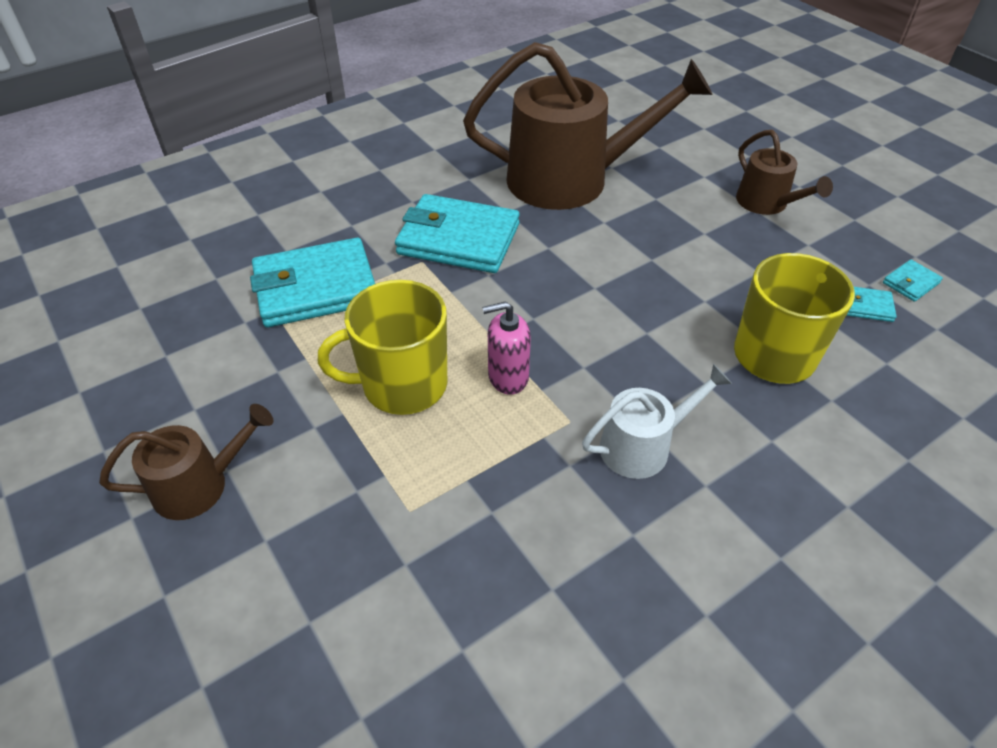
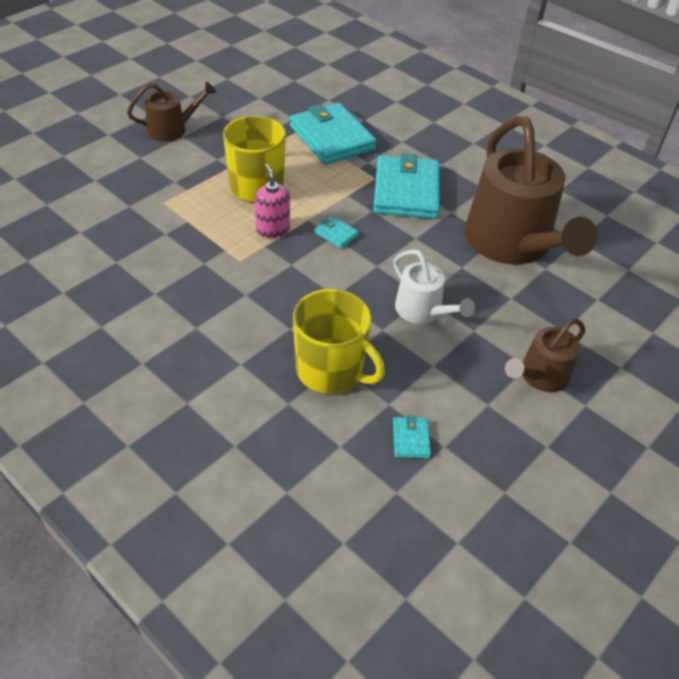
camera: 75 degrees right, 0 degrees up
(199, 485) = (172, 129): brown watering can -> brown watering can turned 75 degrees counterclockwise
(642, 446) = (224, 295): white watering can -> white watering can (422, 310)
(910, 283) = (458, 480): turquoise wallet -> turquoise wallet (336, 234)

